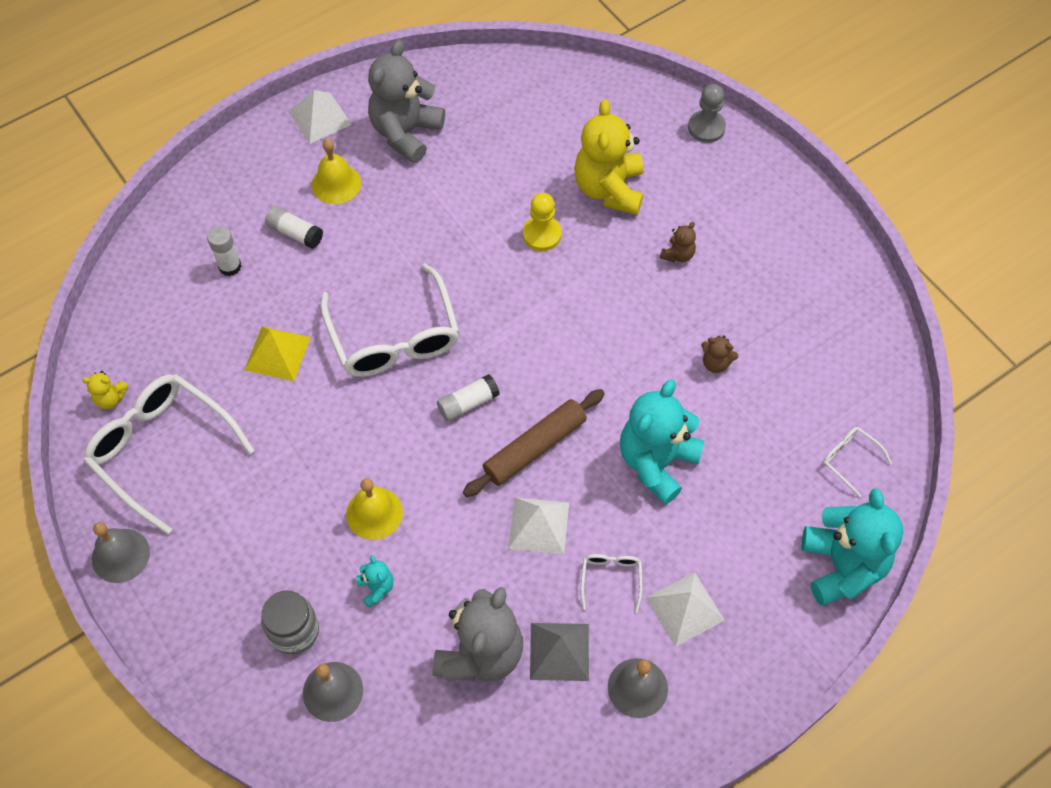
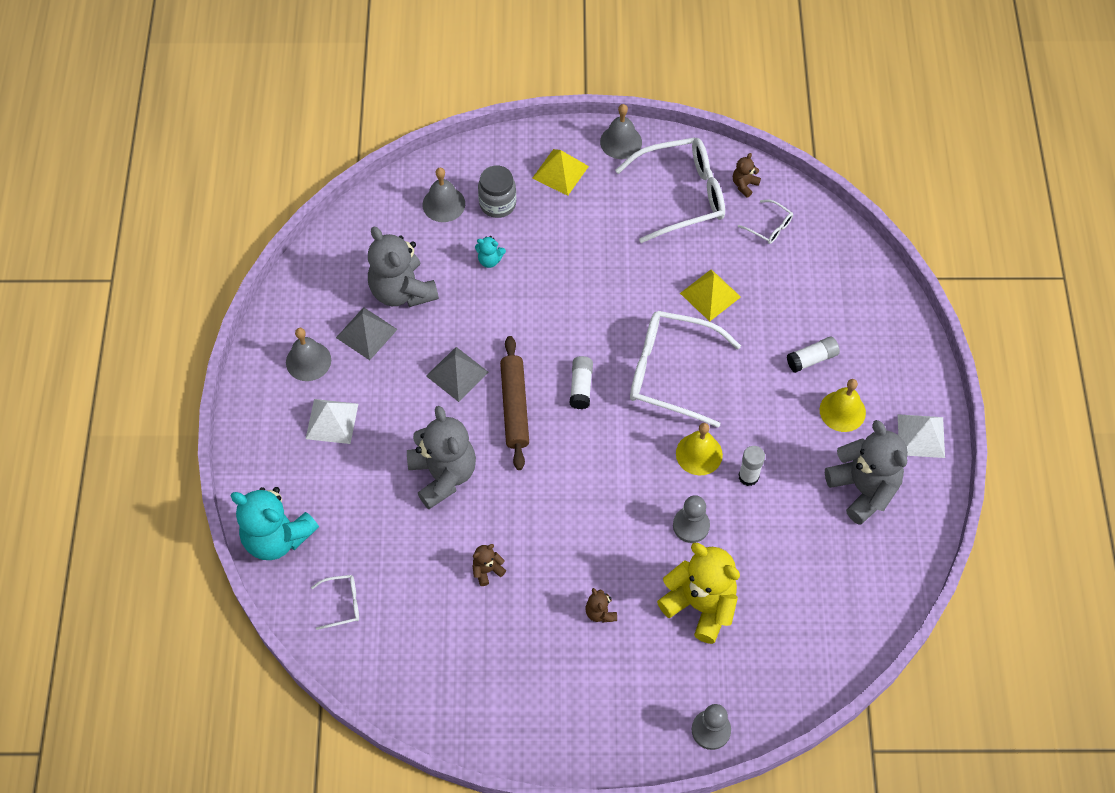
camera: 125 degrees right, 0 degrees up
(110, 398) = (744, 185): yellow teddy bear -> brown teddy bear
(205, 592) = (560, 172): none -> yellow pyramid
(230, 266) = (809, 303): white glue stick -> white glue stick (748, 476)
(374, 513) = (542, 286): yellow bell -> yellow bell (699, 454)
(539, 525) = (457, 374): white pyramid -> grey pyramid
(542, 234) = (691, 525): yellow pawn -> grey pawn
(611, 579) = (387, 392): white glasses -> white glasses (769, 227)
(656, 462) = (443, 475): turquoise teddy bear -> grey teddy bear

